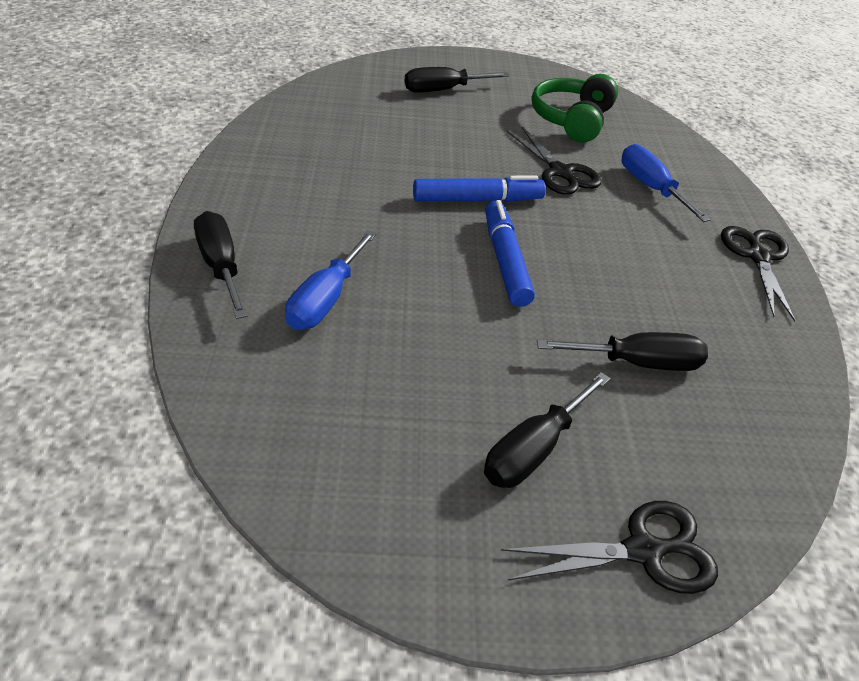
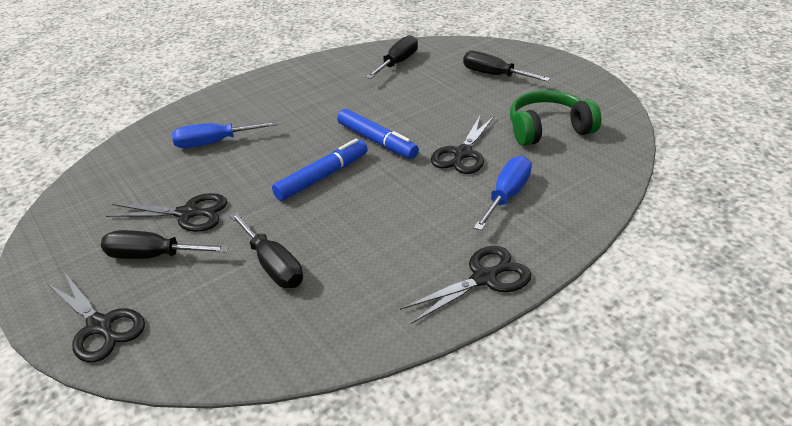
camera: 60 degrees right, 5 degrees down
(221, 266) = (209, 106): black screwdriver -> black screwdriver (398, 63)
(469, 385) = (188, 214): none -> black scissors

